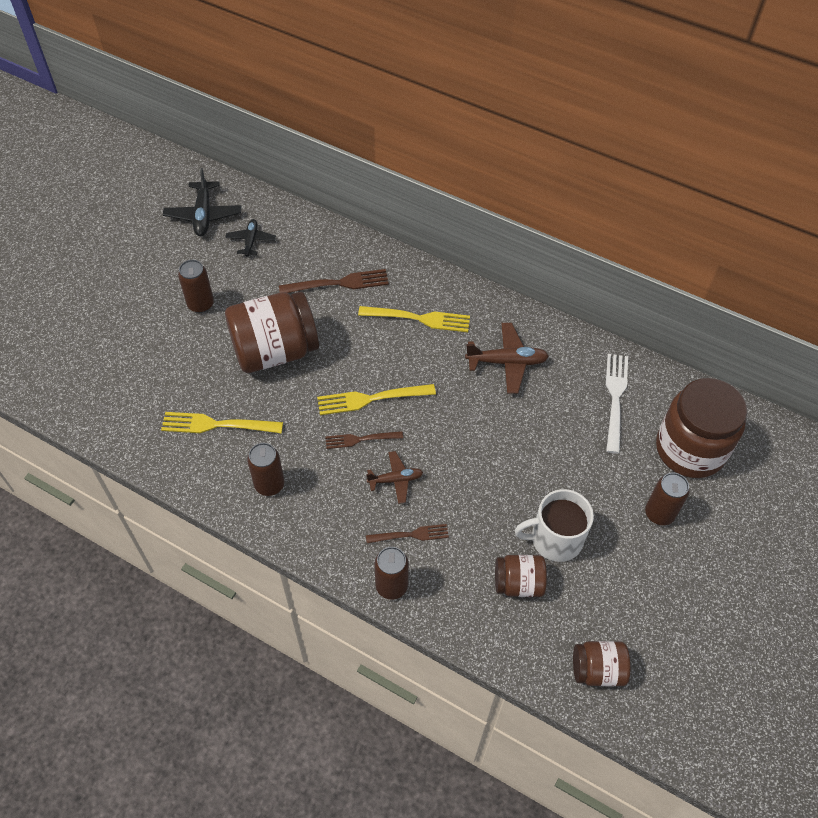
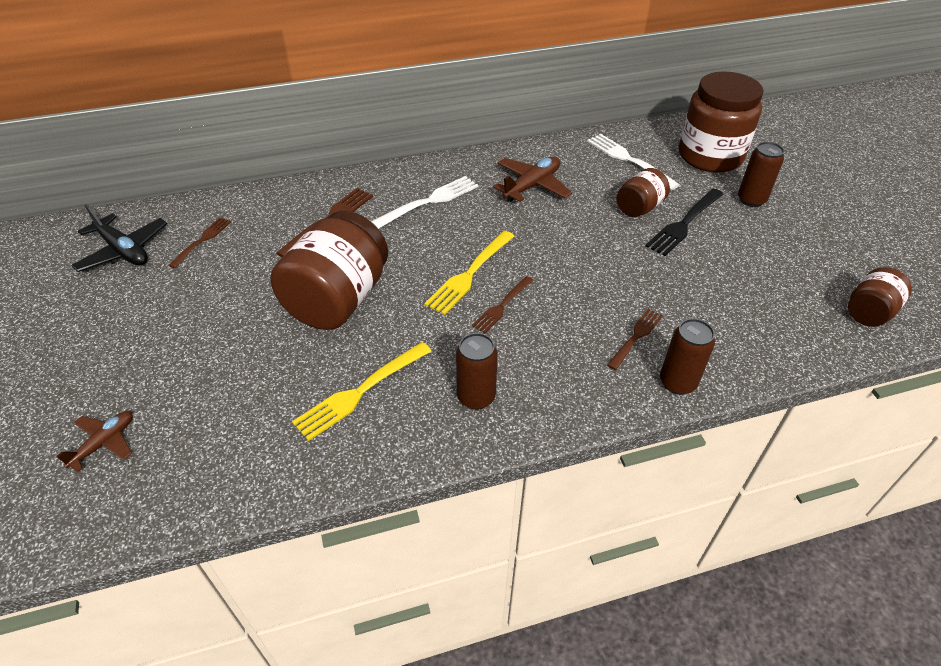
camera: 45 degrees left, 10 degrees down
(201, 304) = (212, 315): brown can -> none
(251, 241) = (202, 240): black plane -> brown fork
(395, 480) = (569, 311): brown plane -> brown plane (104, 443)
(419, 318) = (429, 201): yellow fork -> white fork
(518, 583) = (747, 305): brown jar -> brown jar (639, 208)
(555, 539) = (723, 260): white mug -> none
(573, 487) = (684, 223): none -> black fork

